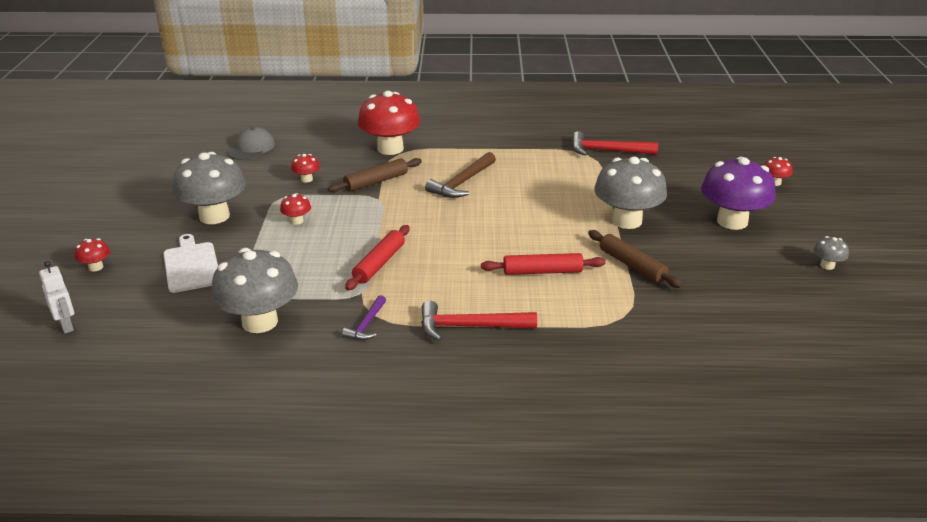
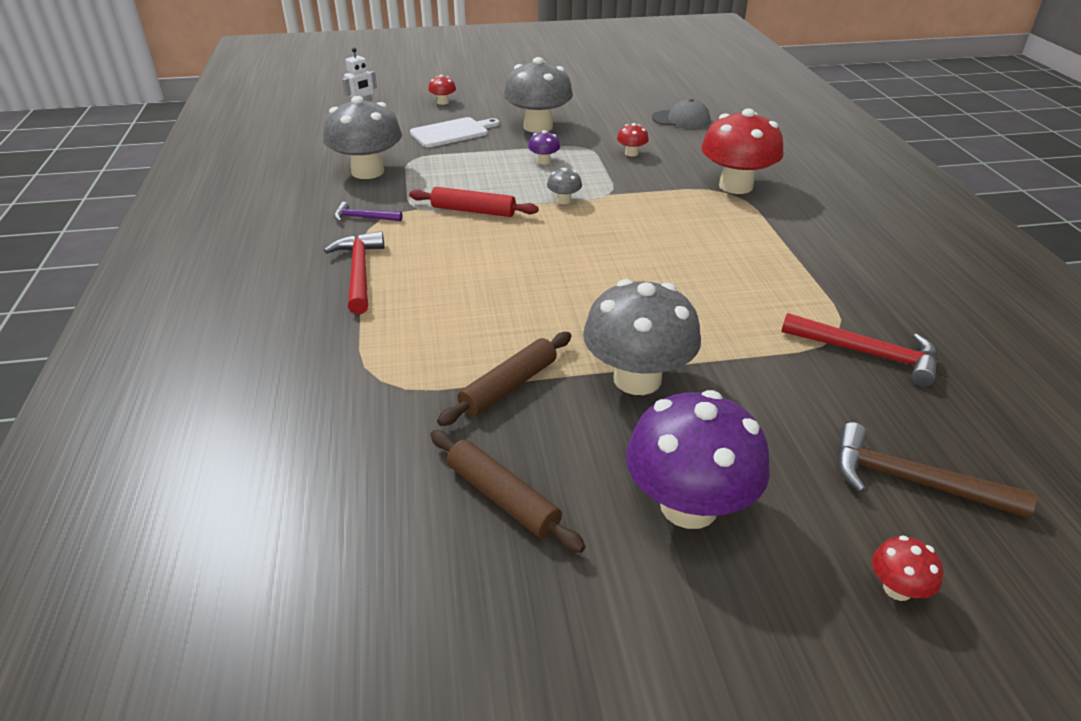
camera: 80 degrees right, 5 degrees up
(297, 221) = (544, 161): red mushroom -> purple mushroom
(376, 182) = (647, 188): brown rolling pin -> brown rolling pin (502, 498)
(462, 183) = (676, 239): brown hammer -> brown hammer (911, 481)
(542, 271) = (478, 312): red rolling pin -> none
(607, 151) = (867, 354): red hammer -> red hammer turned 120 degrees clockwise
(827, 265) = (567, 647): grey mushroom -> grey mushroom (564, 200)

